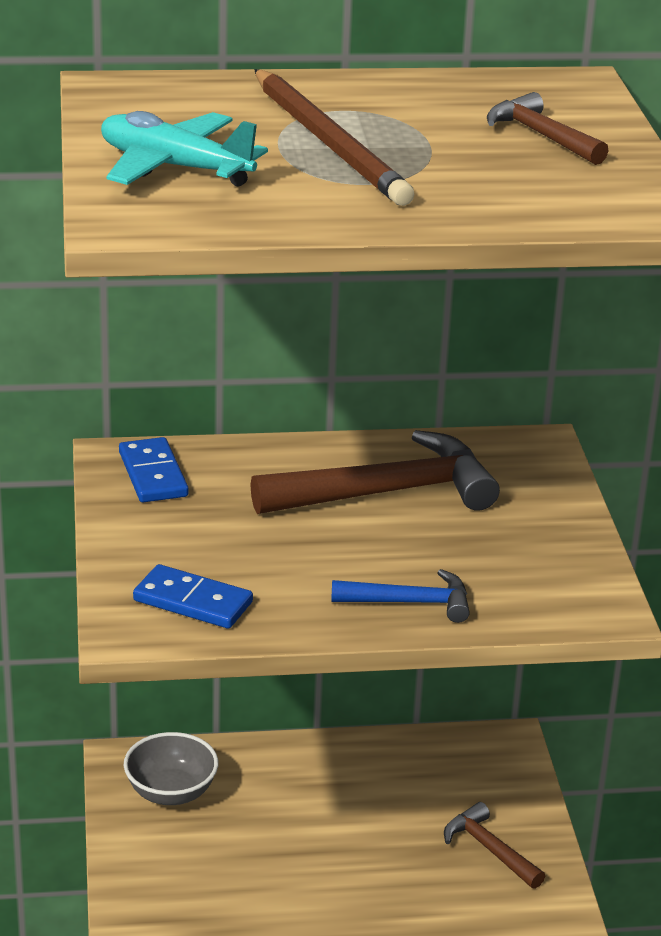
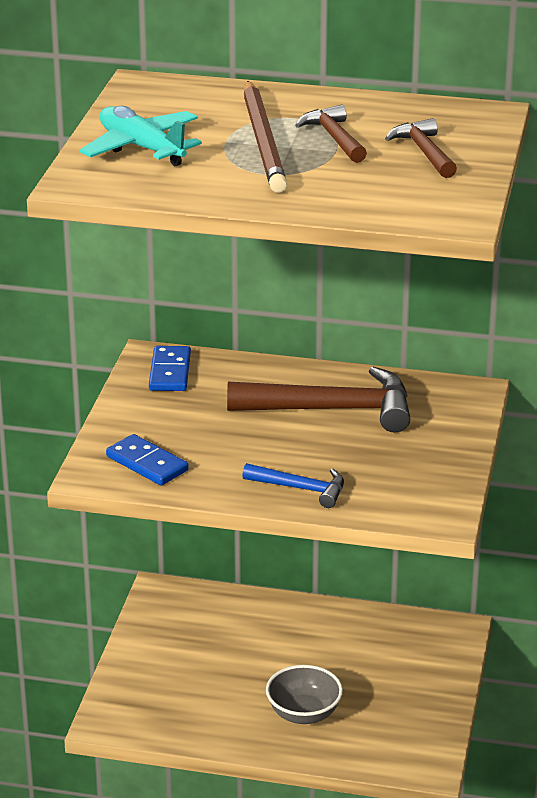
camera: 20 degrees right, 0 degrees up
(171, 792) = (183, 619): grey bowl -> grey bowl (304, 714)
(489, 849) = (401, 703): brown hammer -> brown hammer (334, 138)

